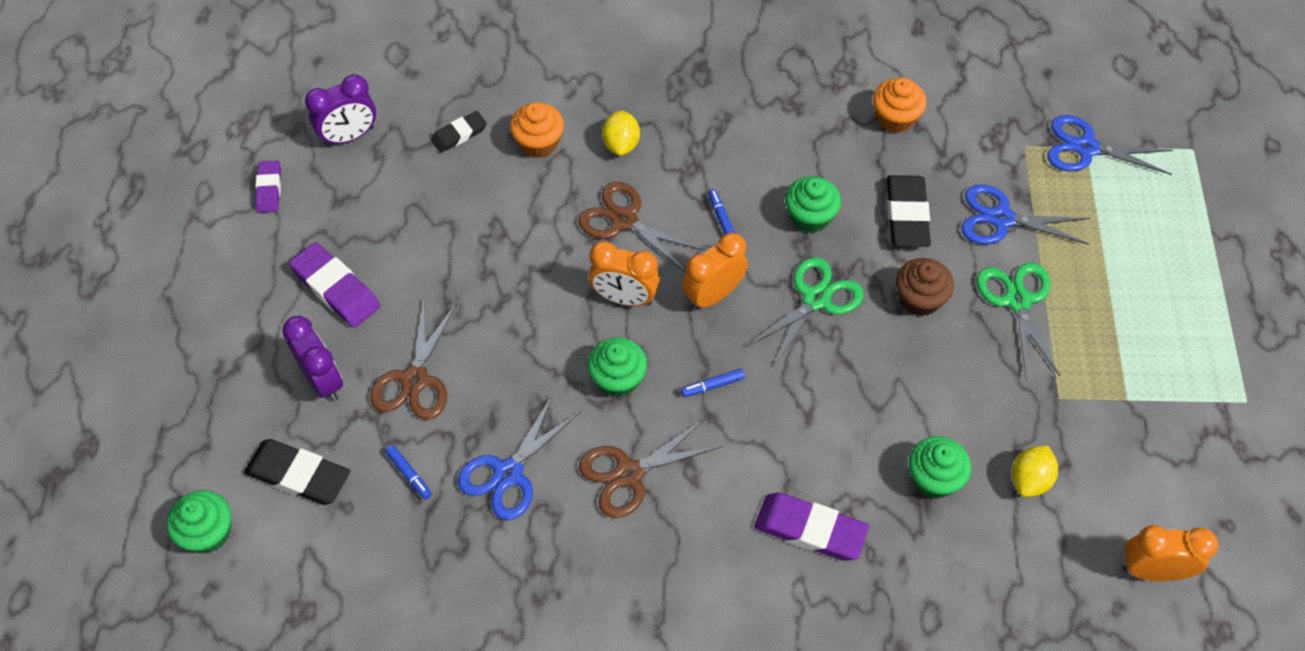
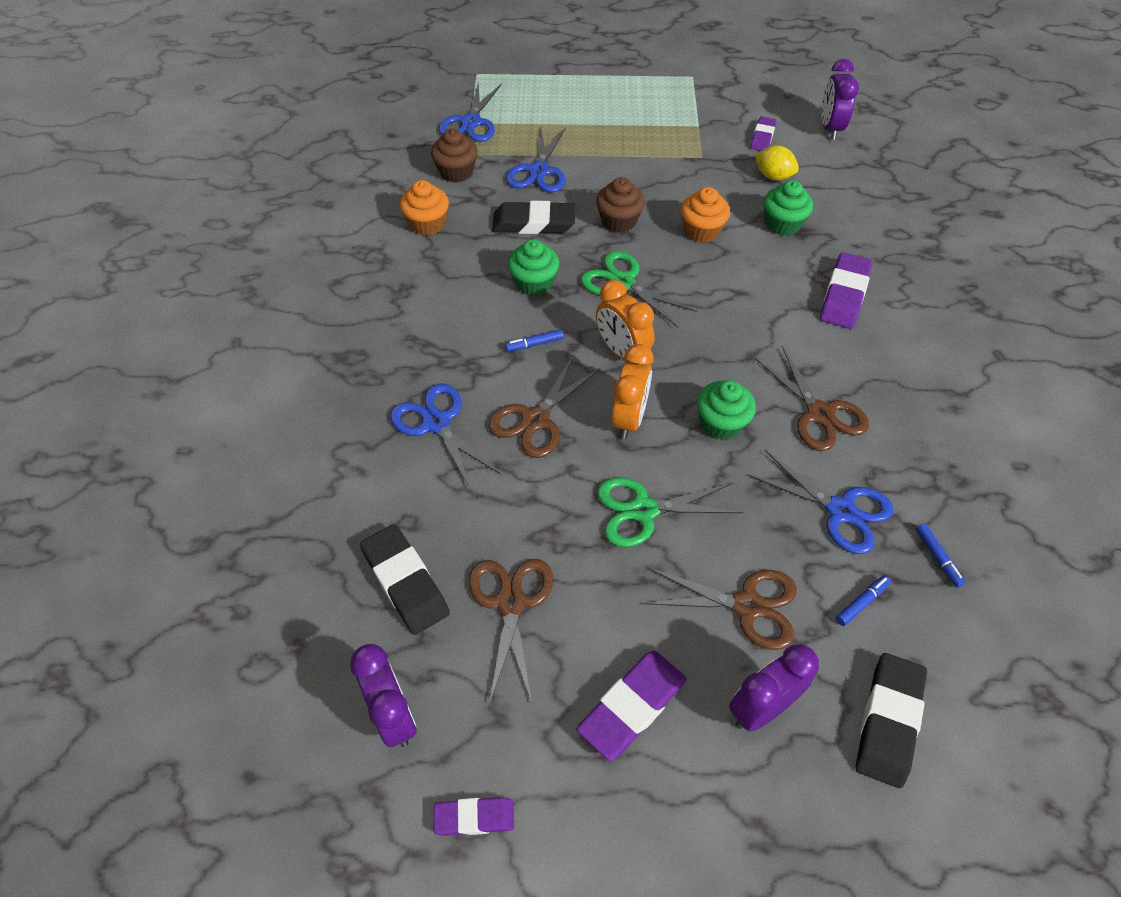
camera: 90 degrees left, 5 degrees down
(208, 532) = (986, 822): green cupcake -> none
(434, 206) = (511, 603): none -> brown scissors
(459, 134) = (405, 582): black eraser -> black eraser, size x1.66
(539, 142) = (426, 499): orange cupcake -> orange cupcake (701, 231)
(621, 144) = (436, 423): yellow lemon -> blue scissors
(712, 385) = (719, 354): blue marker -> blue marker (937, 558)
(988, 139) = (456, 172): none -> brown cupcake
(1017, 301) = (617, 169): green scissors -> green scissors (643, 510)
(1115, 477) = (762, 137): none -> purple eraser
(1152, 570) = (830, 128): orange clock -> purple clock

